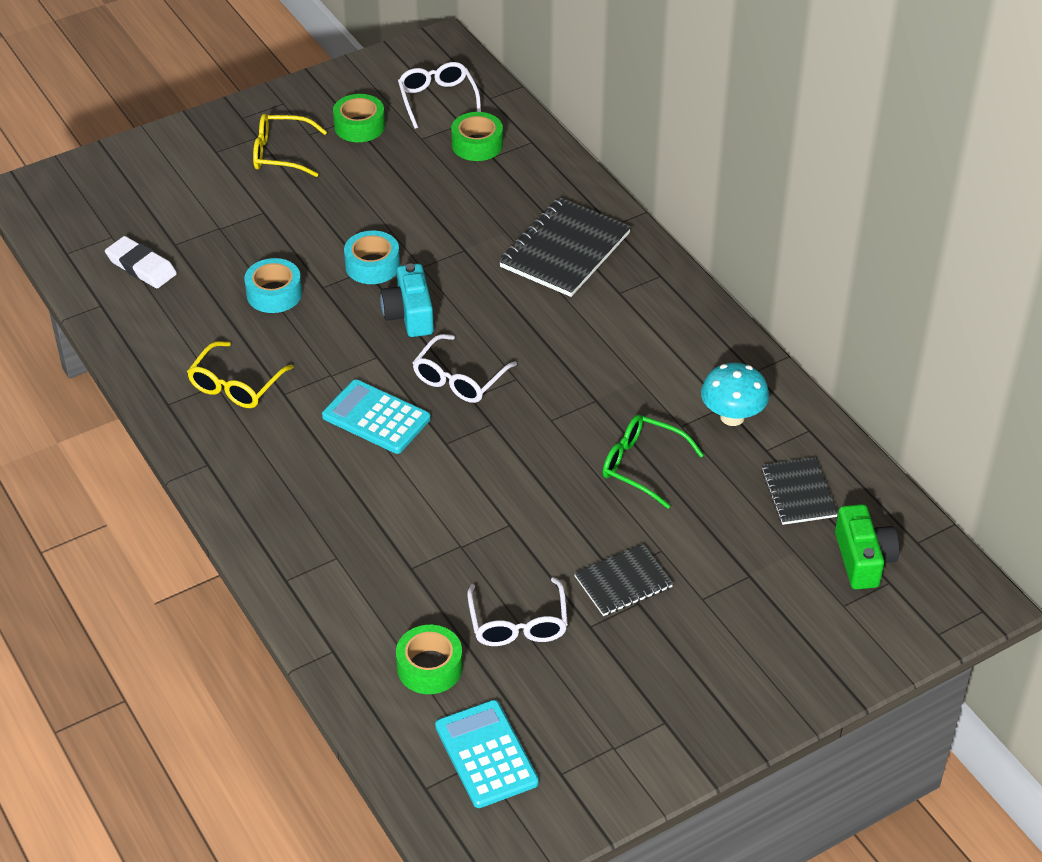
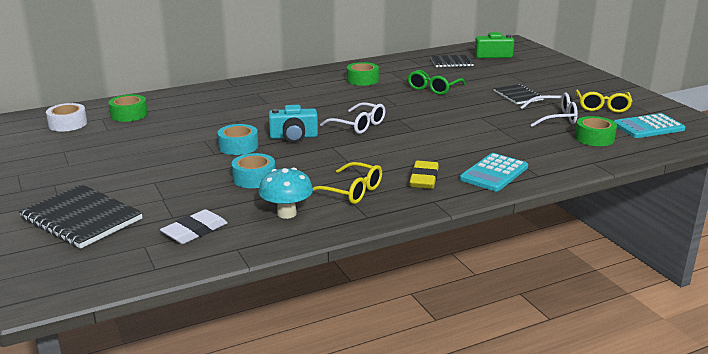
camera: 85 degrees left, 20 degrees down
(273, 455) = (424, 179): none -> yellow eraser
(281, 154) = (85, 175): yellow glasses -> yellow glasses (602, 107)
(359, 126) = (75, 148): green tape -> green tape (362, 80)
(376, 417) = (390, 148): turquoise calculator -> turquoise calculator (494, 173)
(437, 100) = (68, 124): white glasses -> white tape
(565, 250) = (250, 97): black notebook -> black notebook (81, 218)
(732, 417) = (398, 70): turquoise mushroom -> turquoise mushroom (286, 213)

